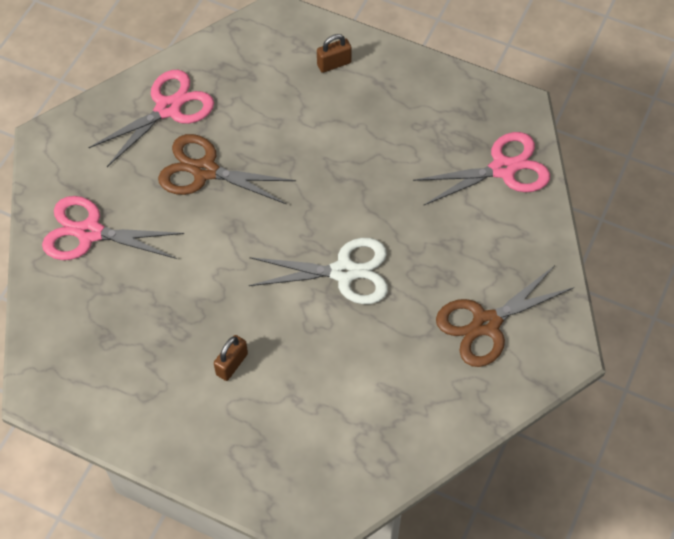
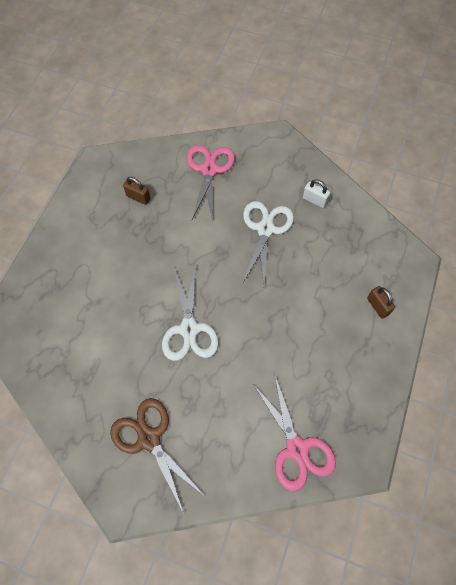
camera: 85 degrees right, 5 degrees up
(168, 108) = (314, 200): pink scissors -> white padlock
(205, 171) = (265, 229): brown scissors -> white scissors
(232, 364) = (114, 263): brown padlock -> brown padlock (138, 197)

